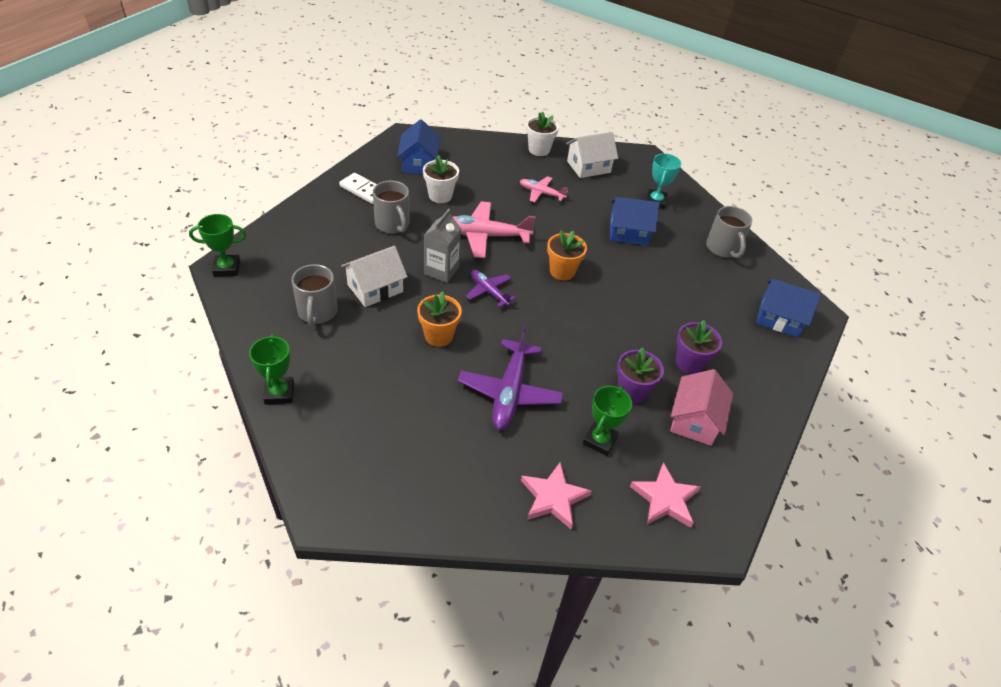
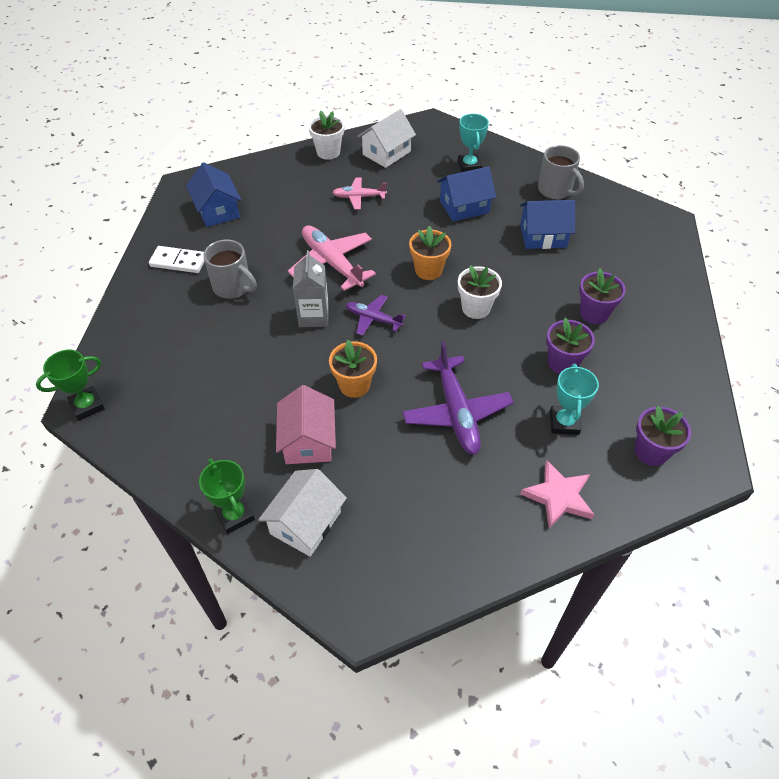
camera: 20 degrees left, 5 degrees up
(317, 312) = (217, 413): grey mug -> none
(375, 288) = (260, 362): white house -> white house (305, 523)
(440, 196) = (262, 237): white flower pot -> white flower pot (476, 308)
(484, 236) = (332, 263): pink plane -> pink plane turned 75 degrees clockwise
(600, 440) = (564, 423): green trophy -> turquoise trophy
(665, 499) = (651, 451): pink star -> purple flower pot
(695, 420) = (631, 366): pink house -> pink house (308, 441)
(779, 318) = (641, 239): blue house -> blue house (543, 236)

